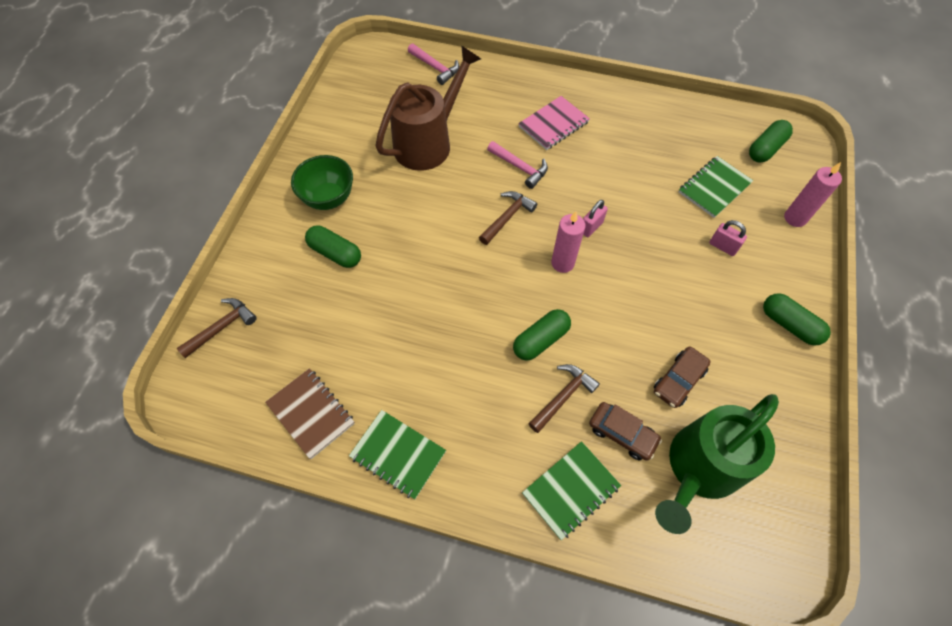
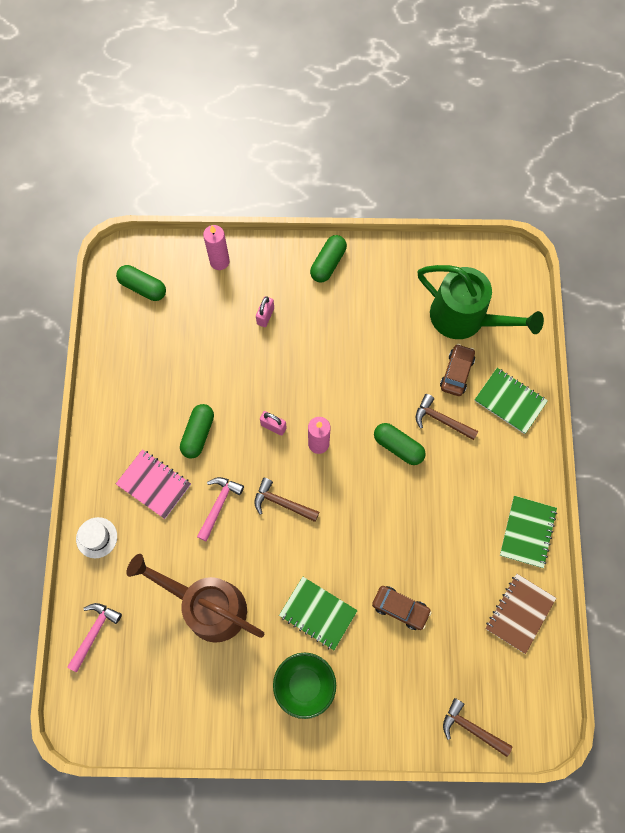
camera: 105 degrees left, 10 degrees up
(335, 253) = (365, 653): green capsule -> green capsule (198, 434)
(515, 80) = (96, 537): none -> white hat
(678, 380) = (401, 338): brown car -> brown car (400, 608)
(714, 188) = (201, 327): green notebook -> green notebook (318, 613)

